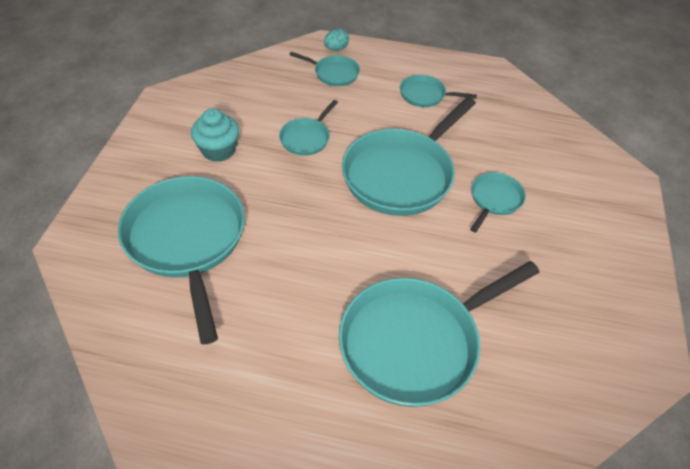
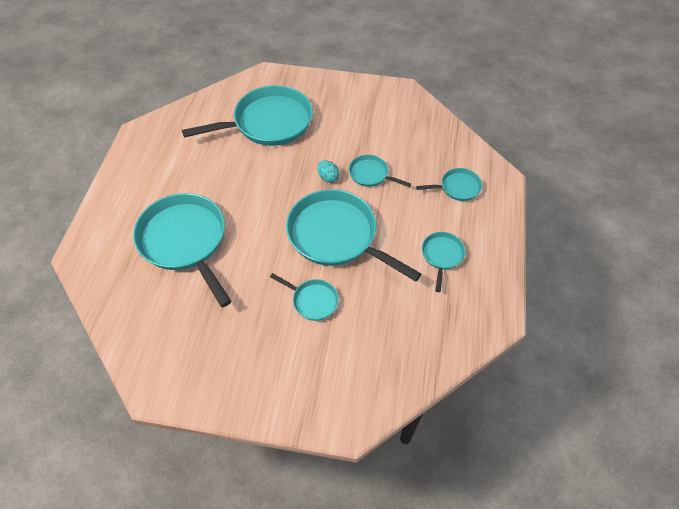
camera: 90 degrees right, 5 degrees up
(218, 150) = (351, 126): turquoise cupcake -> none
(333, 73) = (457, 187): turquoise pan -> turquoise pan turned 120 degrees counterclockwise
(336, 49) = (495, 187): turquoise egg -> turquoise egg (328, 177)

